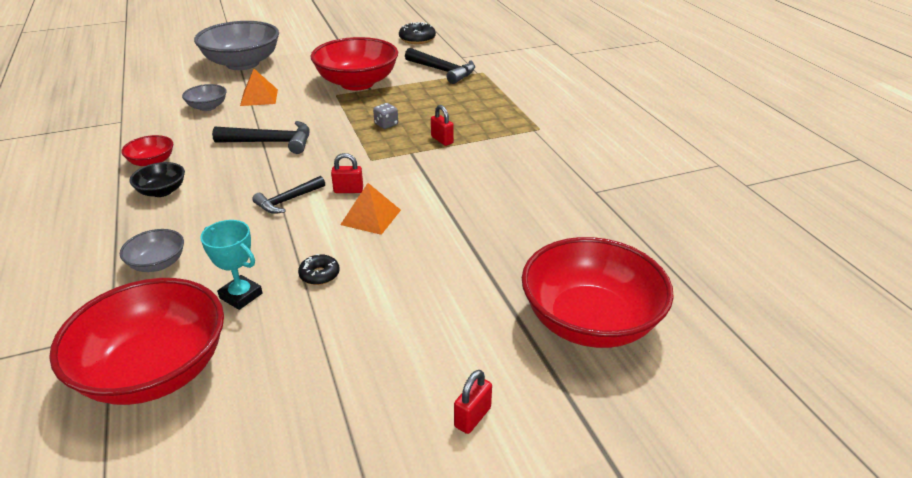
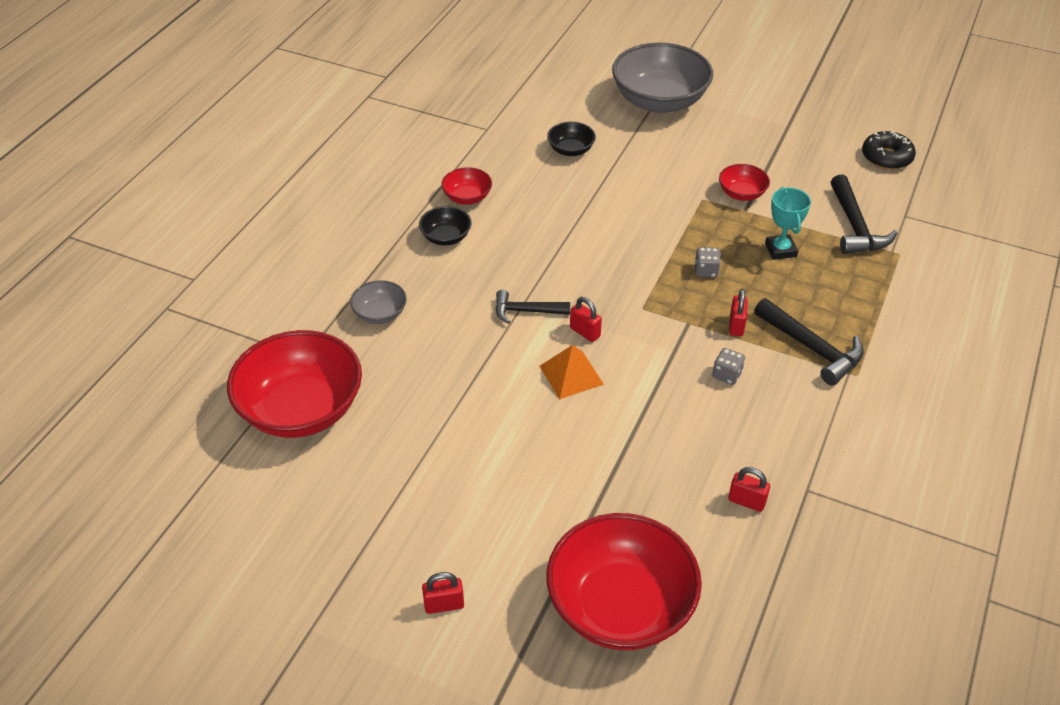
camera: 45 degrees right, 10 degrees up
(207, 107) = (571, 150): grey bowl -> black bowl
(241, 296) = (404, 385): turquoise trophy -> turquoise trophy (780, 250)
(259, 97) = (627, 162): orange pyramid -> none
(271, 142) = (580, 231): black hammer -> black hammer (812, 348)
(319, 275) = (473, 405): black donut -> none
(357, 83) = (741, 194): red bowl -> red bowl, size x0.46
(471, 165) = (727, 375): none -> grey dice
(574, 217) = (746, 501): none -> red padlock

